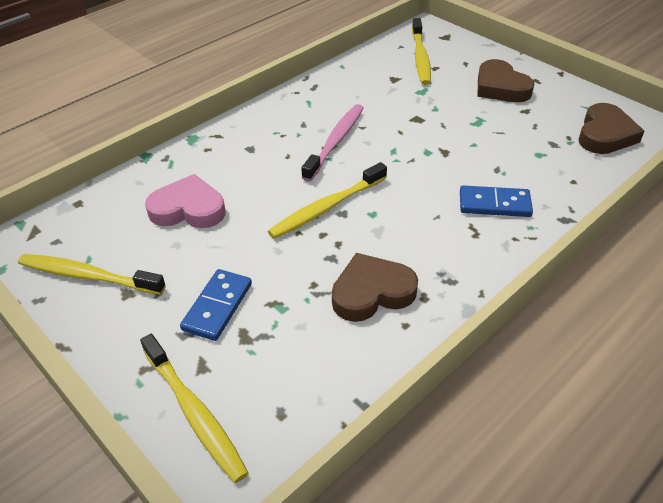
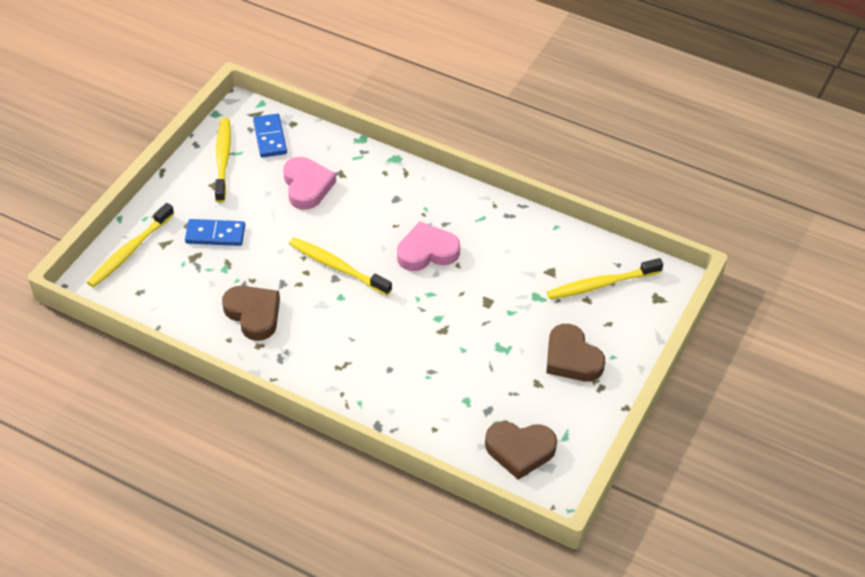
camera: 70 degrees right, 5 degrees up
(335, 142) = (427, 251): pink toothbrush -> pink heart
(494, 204) = (380, 374): blue domino -> blue domino (270, 137)
(500, 87) = (572, 358): brown heart -> brown heart turned 75 degrees counterclockwise

